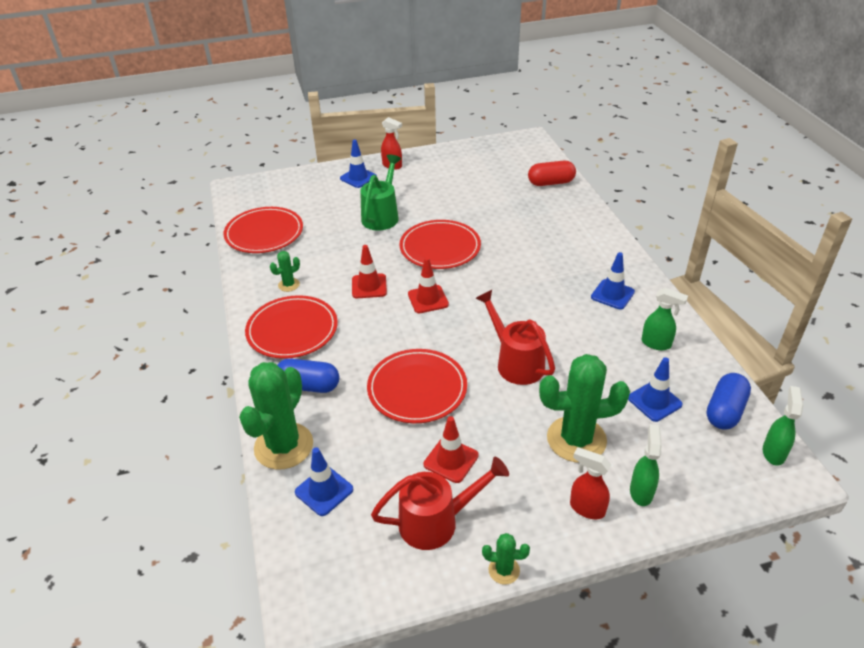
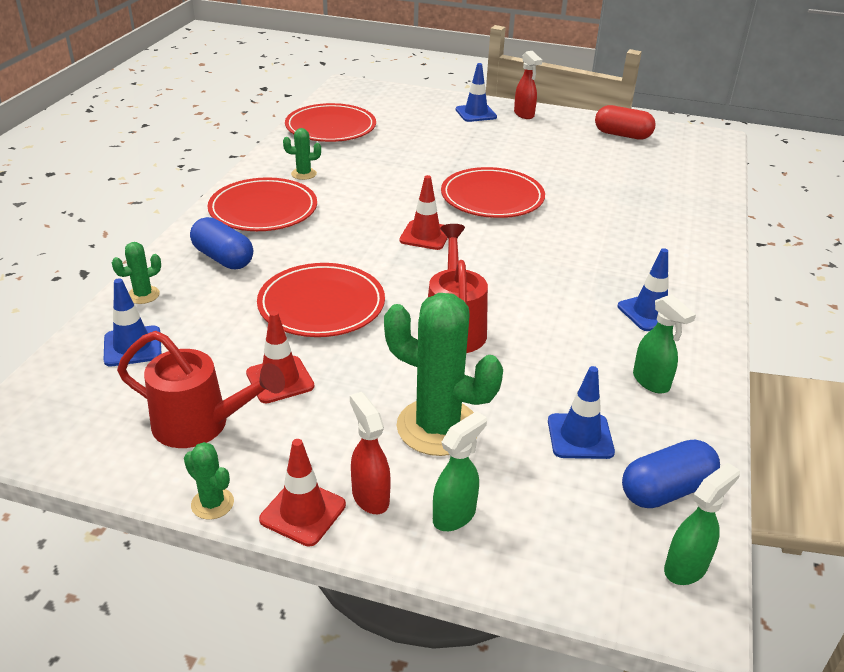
camera: 30 degrees right, 5 degrees down
(284, 446) = (143, 295): green cactus -> green cactus, size x0.46
(369, 286) = (378, 203): red traffic cone -> red traffic cone (303, 512)
(382, 215) = (463, 151): green watering can -> none
(551, 183) = (694, 184): red capsule -> red capsule (622, 135)

